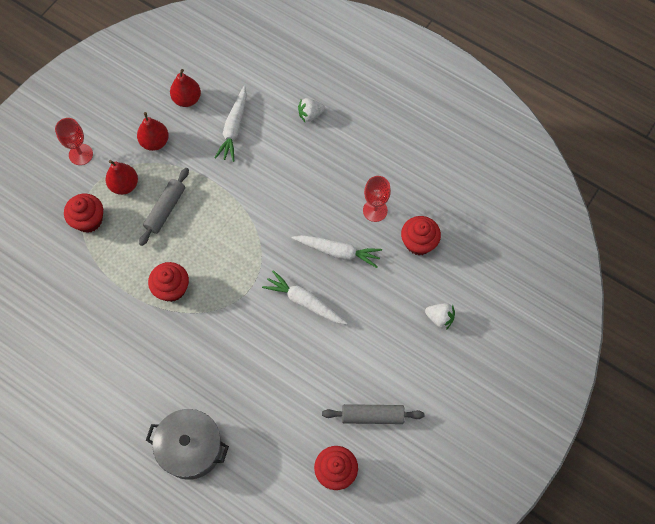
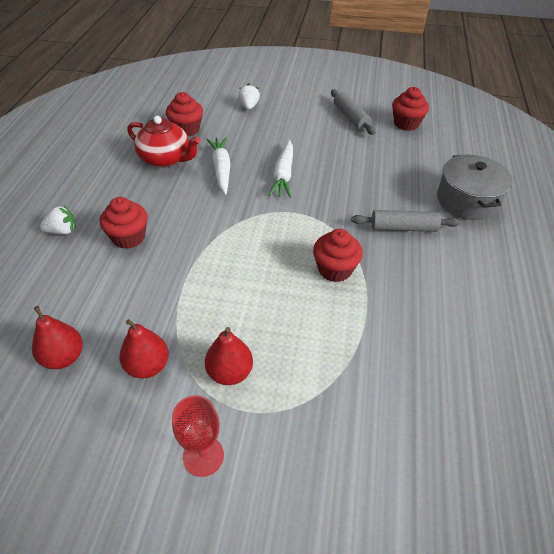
camera: 115 degrees left, 20 degrees down
(88, 220) = (302, 391): red cupcake -> red cupcake (129, 237)
(166, 209) = (243, 313): grey rolling pin -> grey rolling pin (403, 228)
(234, 128) = (99, 290): white carrot -> none
(310, 115) = (62, 231): white strawberry -> white strawberry turned 60 degrees counterclockwise
(375, 210) = (166, 159): red goblet -> red teapot

